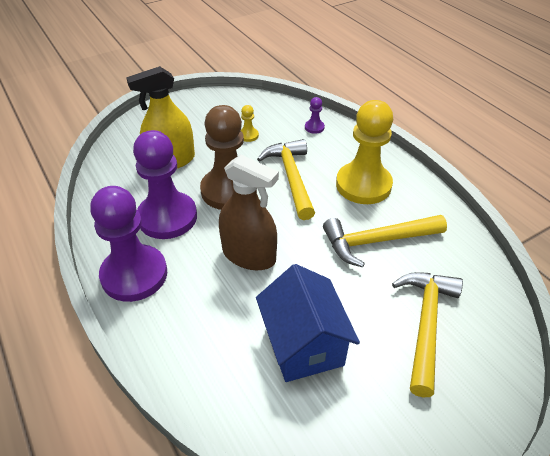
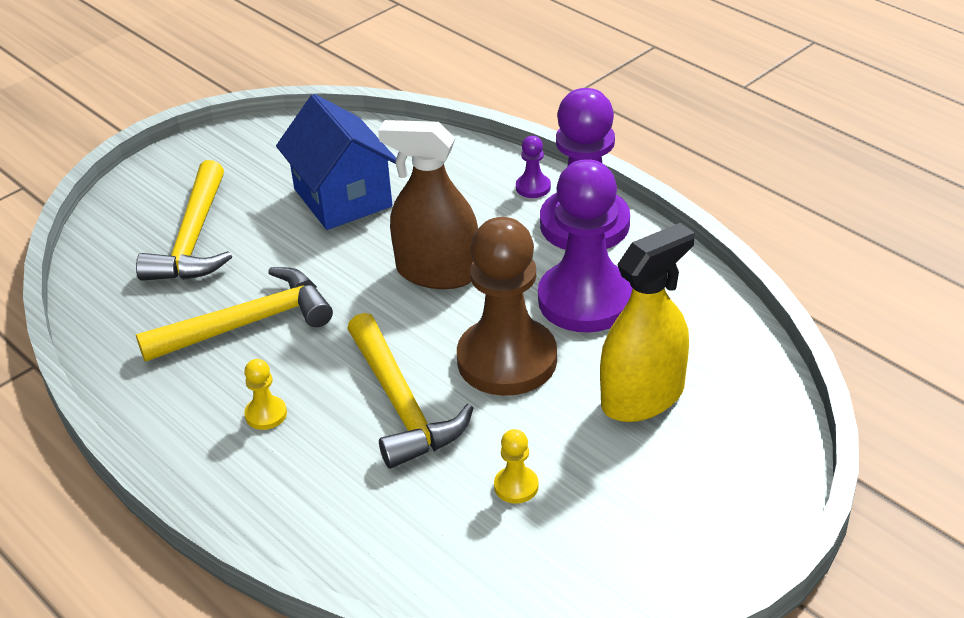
camera: 170 degrees right, 5 degrees down
(314, 127) = (375, 537): purple pawn -> purple pawn (533, 187)
(363, 185) = (266, 414): yellow pawn -> yellow pawn, size x0.40

